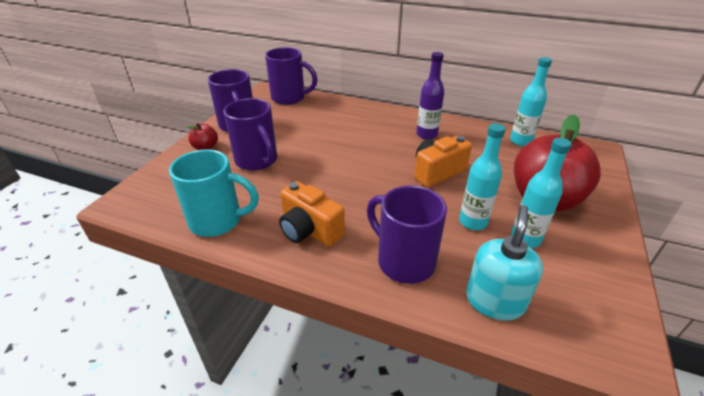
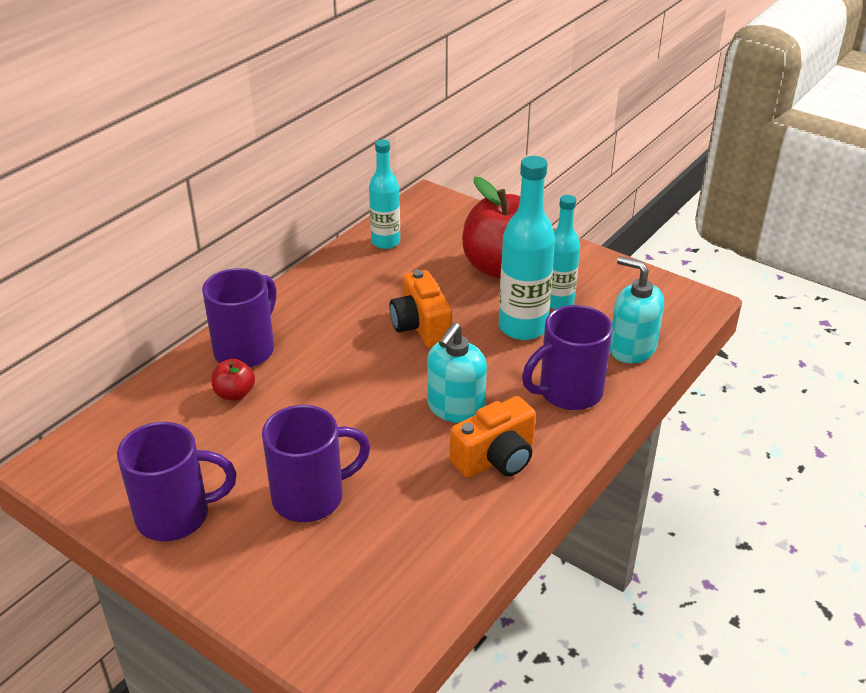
camera: 75 degrees left, 0 degrees up
(205, 147) = (233, 563): red apple -> red apple (235, 394)
(218, 221) = (448, 548): turquoise mug -> none
(289, 98) = (109, 437): purple mug -> purple mug (246, 350)
(357, 202) = (455, 408): none -> turquoise soap dispenser
(426, 135) = (329, 311): purple bottle -> none
(473, 222) = (522, 327): turquoise bottle -> turquoise bottle, size x1.51

